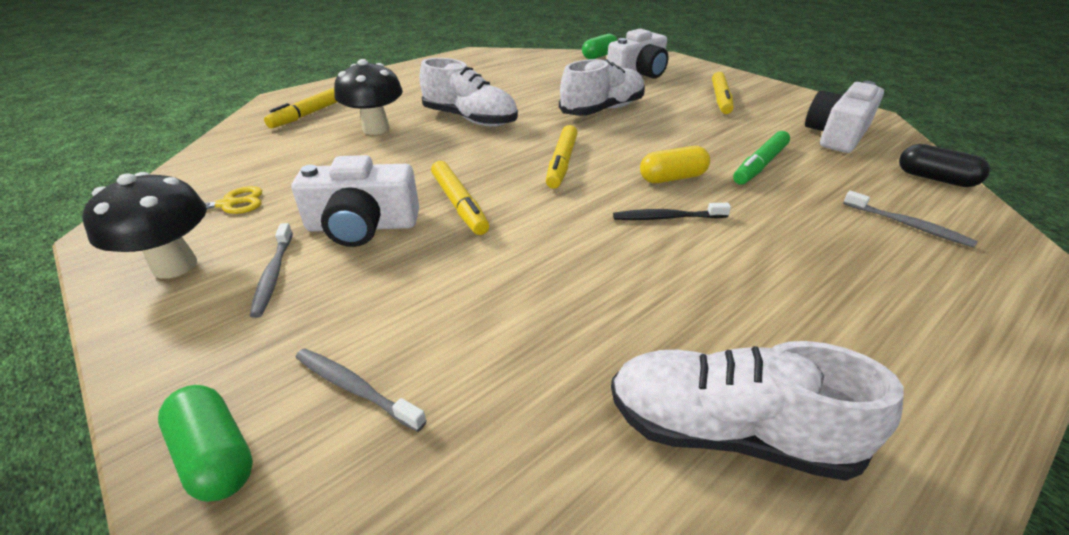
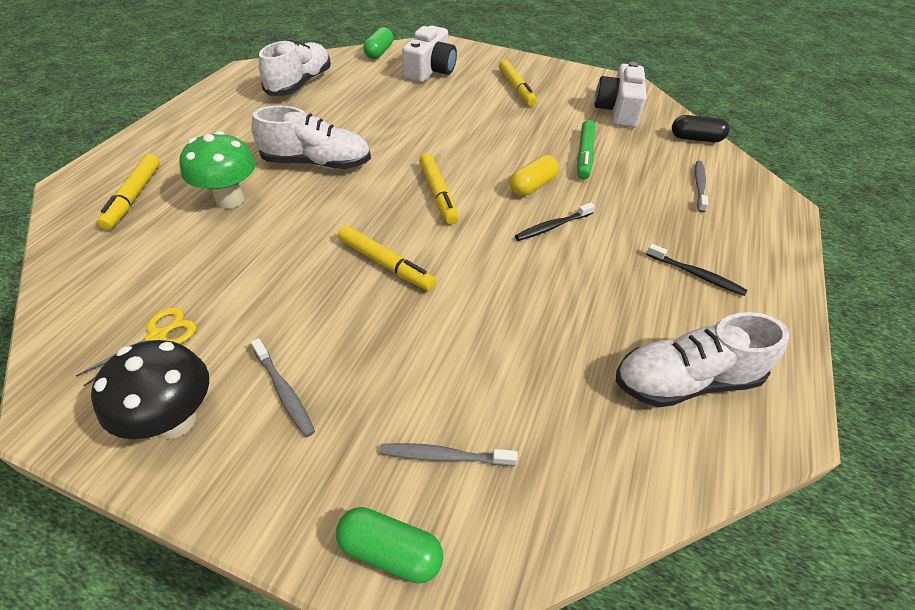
camera: 30 degrees left, 10 degrees up
(362, 226) = (319, 314): white camera -> none
(376, 129) = (230, 199): black mushroom -> green mushroom
(602, 110) = (429, 123): white shoe -> white shoe (300, 84)
(835, 316) = (696, 275): none -> black toothbrush
(908, 225) = (699, 186): grey toothbrush -> grey toothbrush turned 90 degrees counterclockwise

